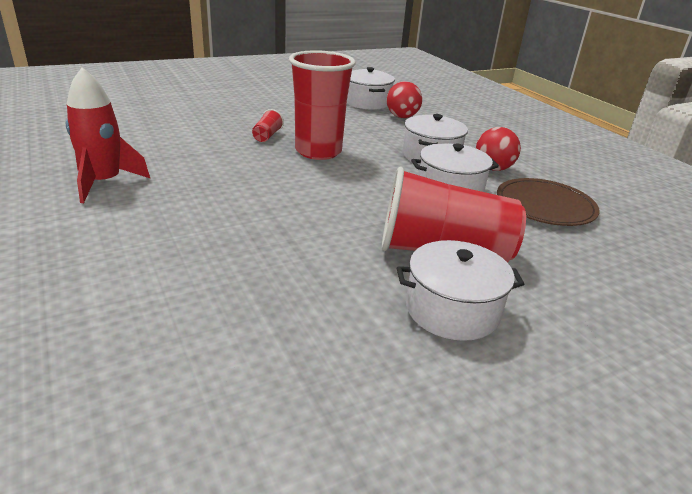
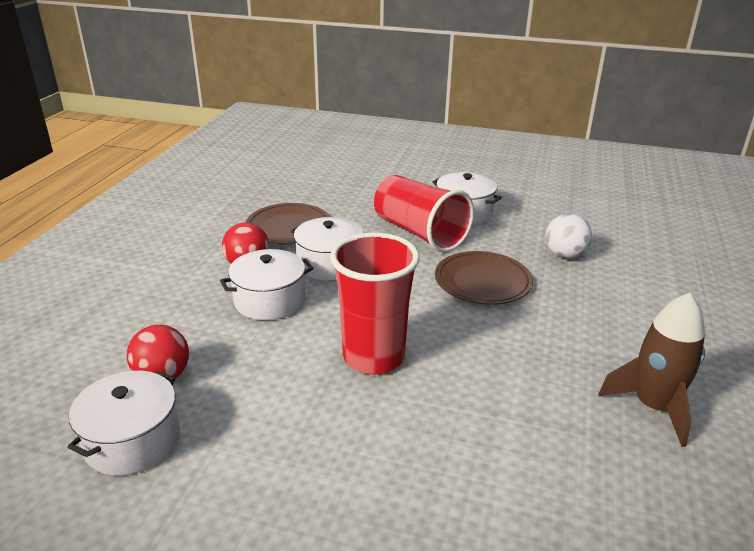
camera: 135 degrees left, 0 degrees up
(104, 183) = (653, 407): red rocket -> brown rocket
(259, 295) = (564, 255): none -> white ball
(267, 136) = (399, 416): red cup -> none
(313, 224) = (482, 281): none -> brown plate

